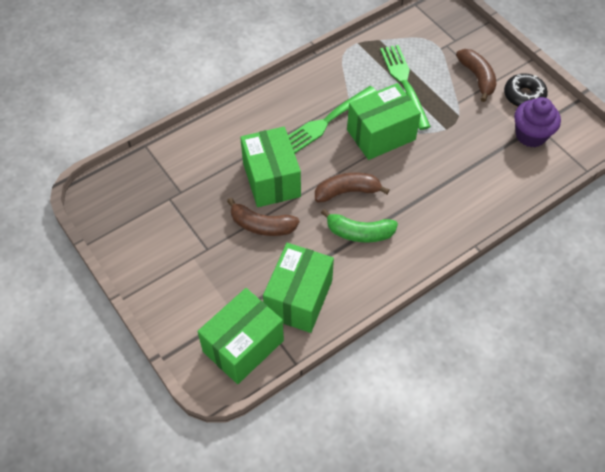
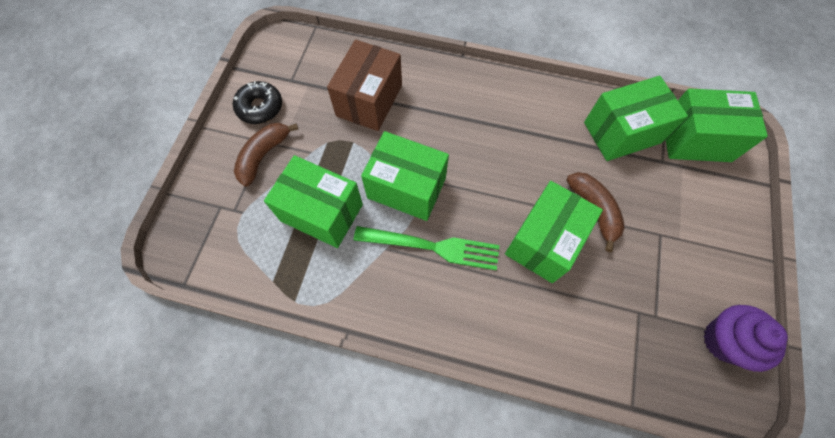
camera: 130 degrees left, 10 degrees up
(347, 191) = (494, 170): brown banana -> none
(359, 233) = (524, 133): green banana -> none
(404, 83) = (321, 212): green fork -> green box
(476, 159) = (369, 100): none -> brown box
(531, 135) = (307, 78): purple cupcake -> purple cupcake (724, 341)

